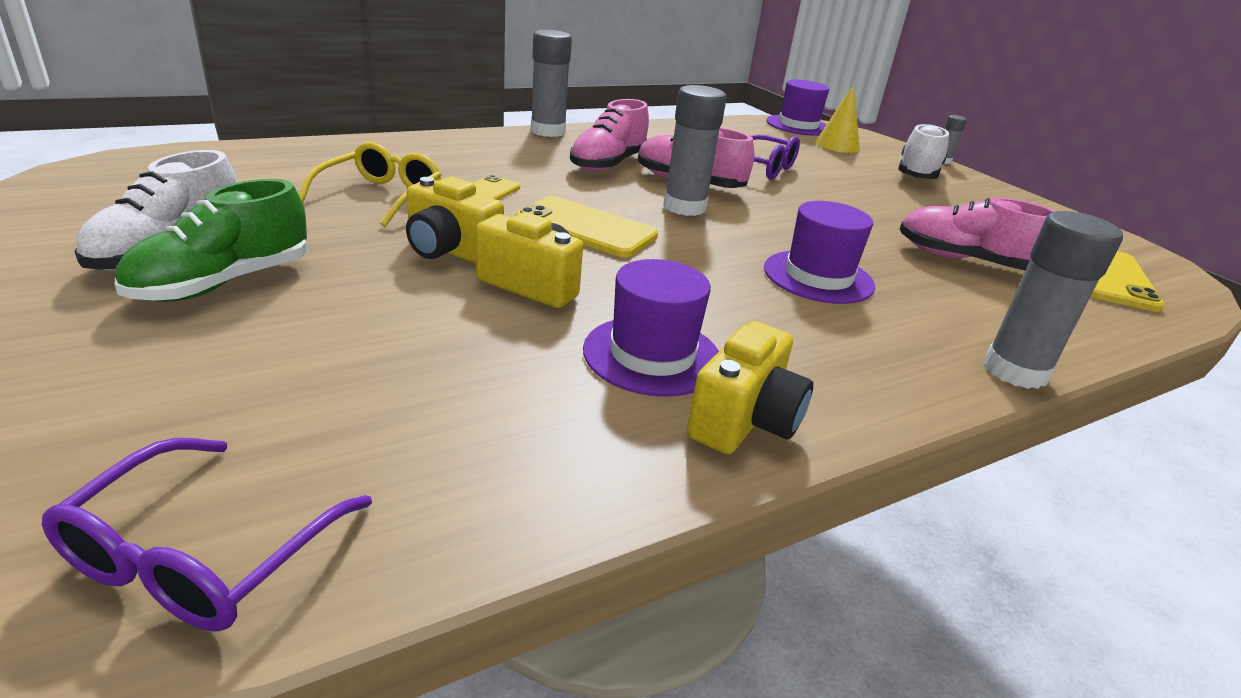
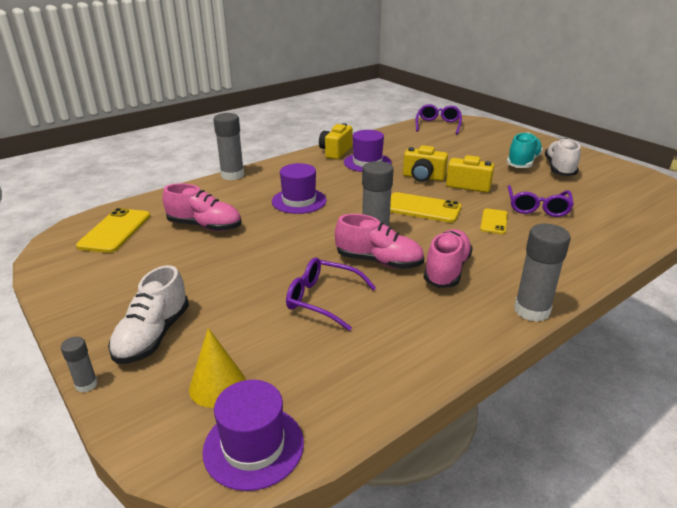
camera: 175 degrees right, 0 degrees up
(223, 283) = (523, 162): green shoe -> turquoise shoe
(381, 196) = (537, 207): yellow glasses -> purple glasses

